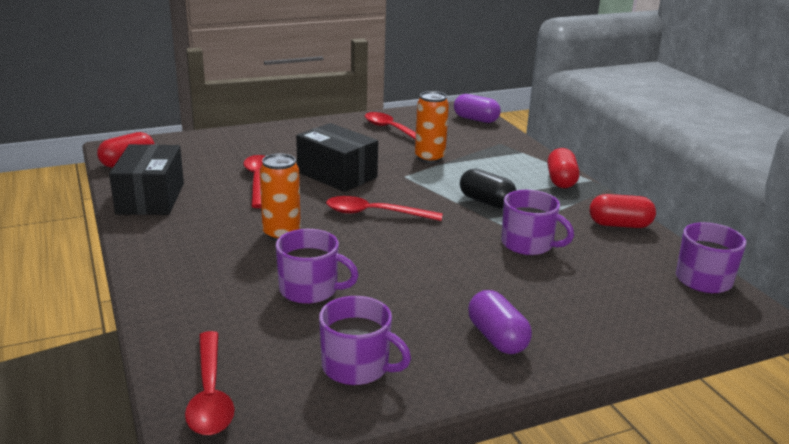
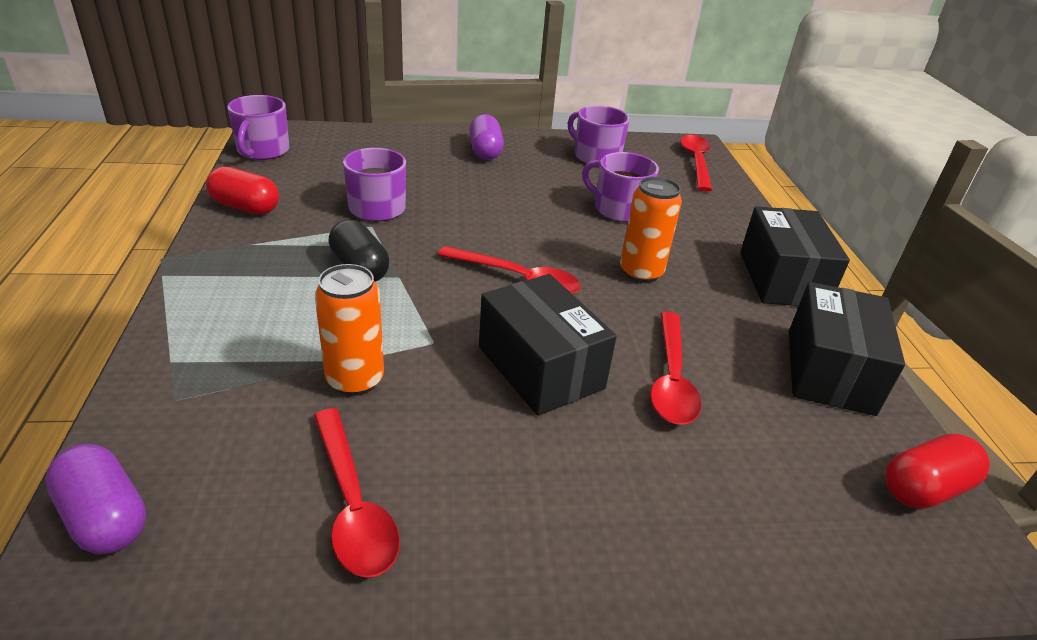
camera: 165 degrees left, 10 degrees up
(155, 251) = (782, 279): none -> black box
(561, 180) = (208, 282): red capsule -> none

